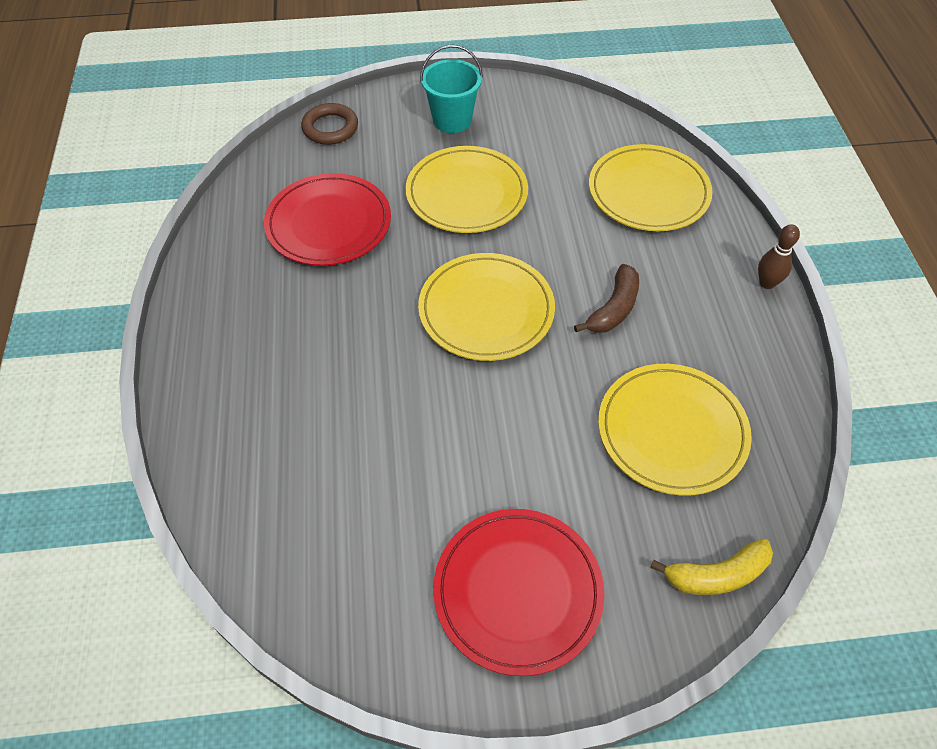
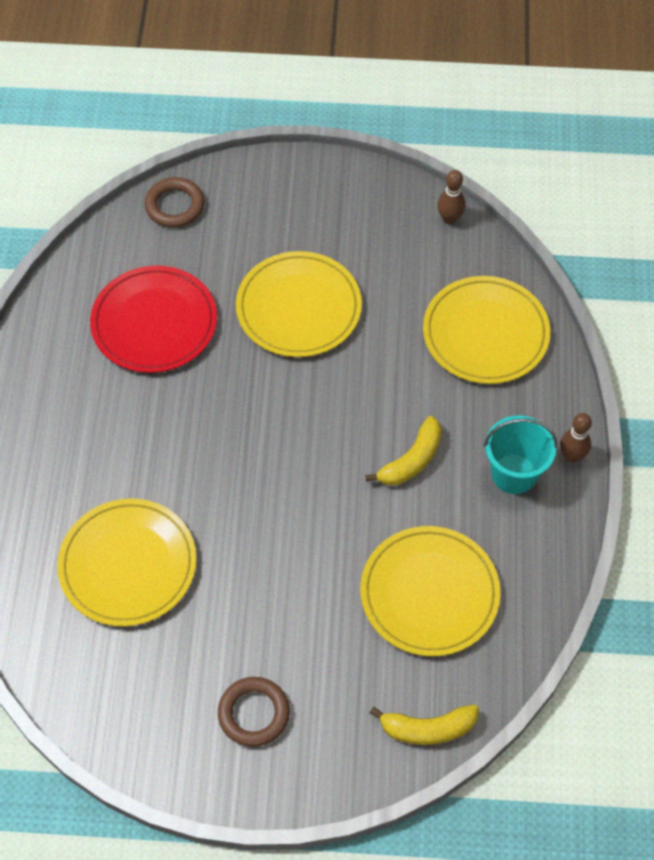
camera: 10 degrees right, 5 degrees up
(452, 120) = (303, 213): turquoise bucket -> turquoise bucket (514, 473)
(486, 310) = (288, 443): yellow plate -> yellow plate (128, 565)
(518, 591) = (254, 713): red plate -> brown ring
(585, 108) = (449, 219): none -> brown bowling pin
(613, 308) = (411, 460): brown banana -> yellow banana

